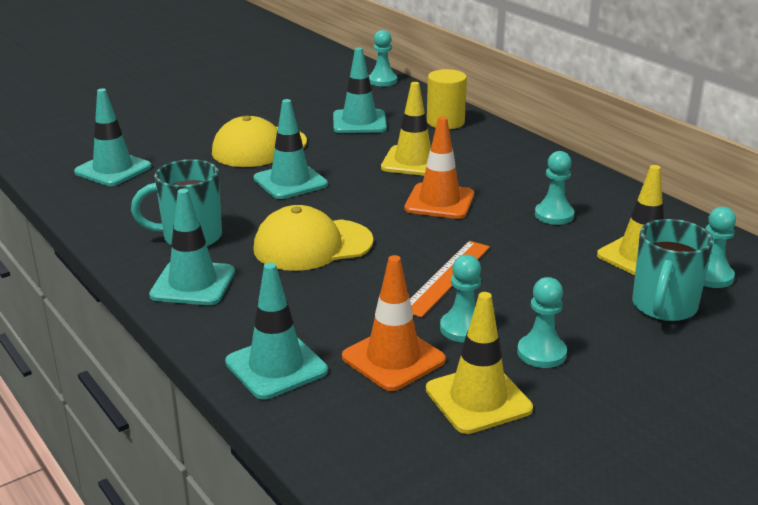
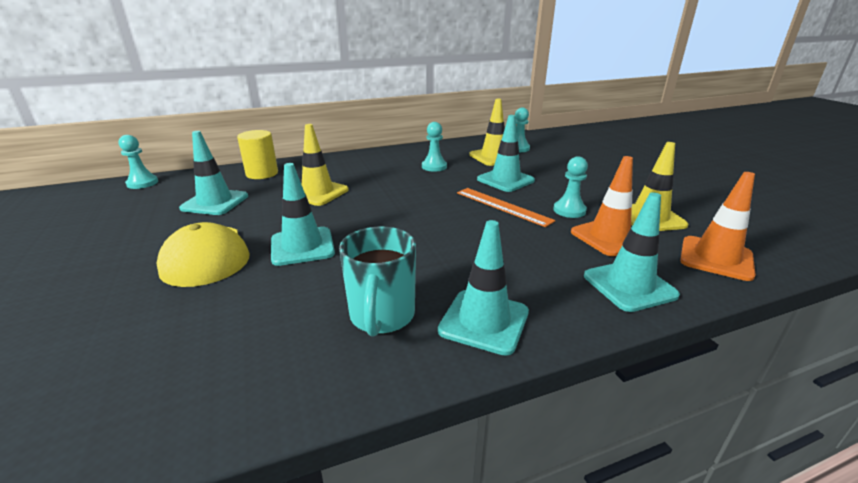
camera: 75 degrees left, 0 degrees up
(113, 169) = (126, 377): turquoise traffic cone -> turquoise traffic cone (505, 180)
(312, 245) = (434, 249): yellow cap -> none
(439, 202) = (392, 193): orange traffic cone -> orange traffic cone (716, 258)
(541, 353) = (595, 194): turquoise pawn -> none
(663, 307) = (547, 162): turquoise mug -> none

